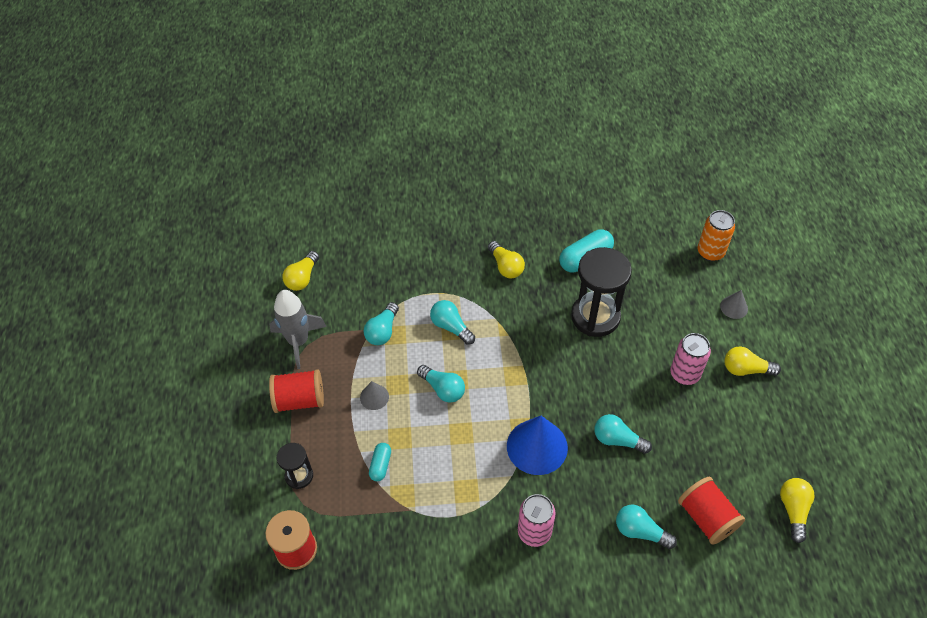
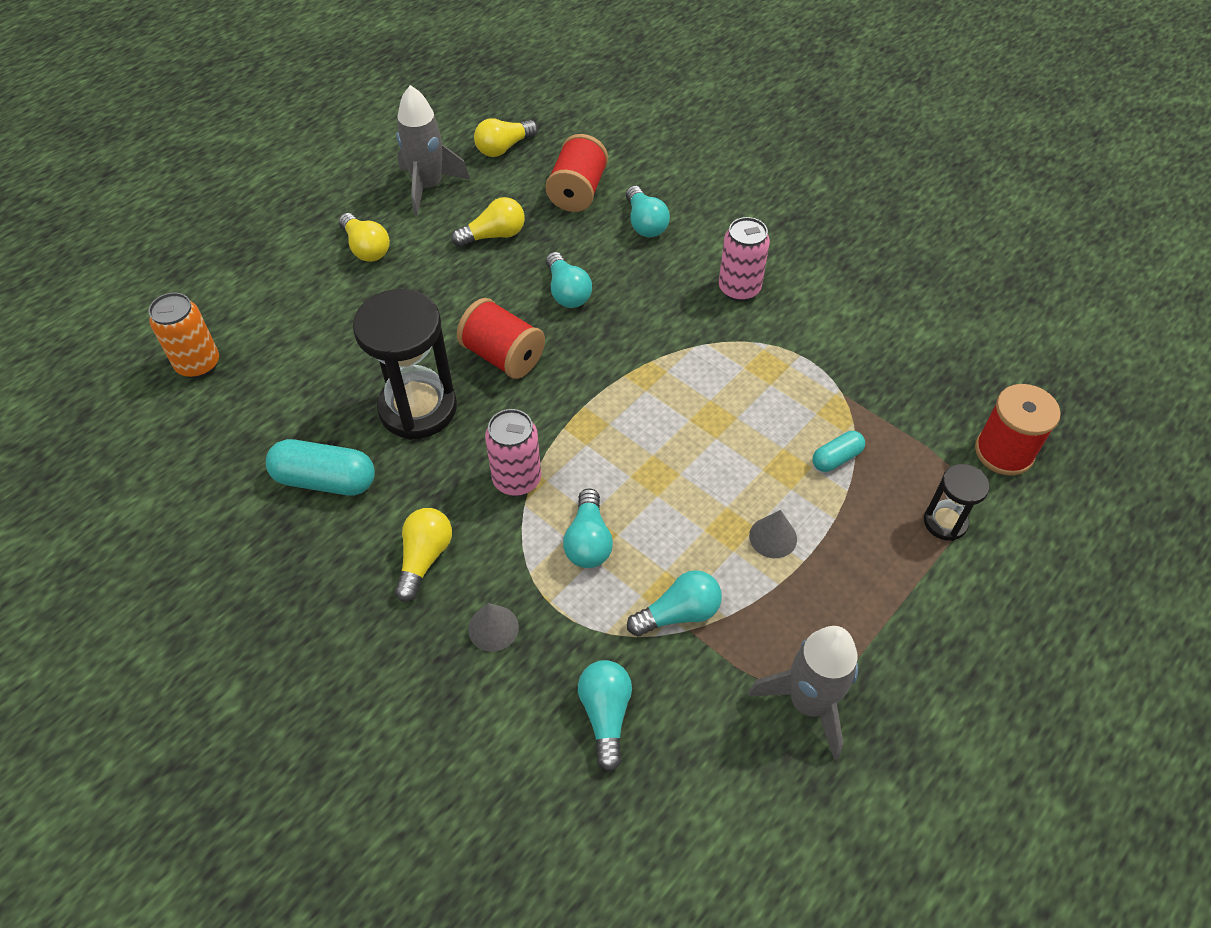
camera: 135 degrees left, 0 degrees up
(299, 400) = (874, 614): red spool -> red spool (503, 356)
(302, 278) = (712, 814): yellow light bulb -> yellow light bulb (494, 235)
(443, 389) = (682, 478): turquoise light bulb -> turquoise light bulb (606, 715)
(537, 446) = (650, 346): blue cone -> none
(684, 374) = (423, 288): pink can -> pink can (517, 480)
(734, 307) = (279, 299): grey cone -> grey cone (493, 628)
(782, 437) = (428, 187): none -> grey rocket

